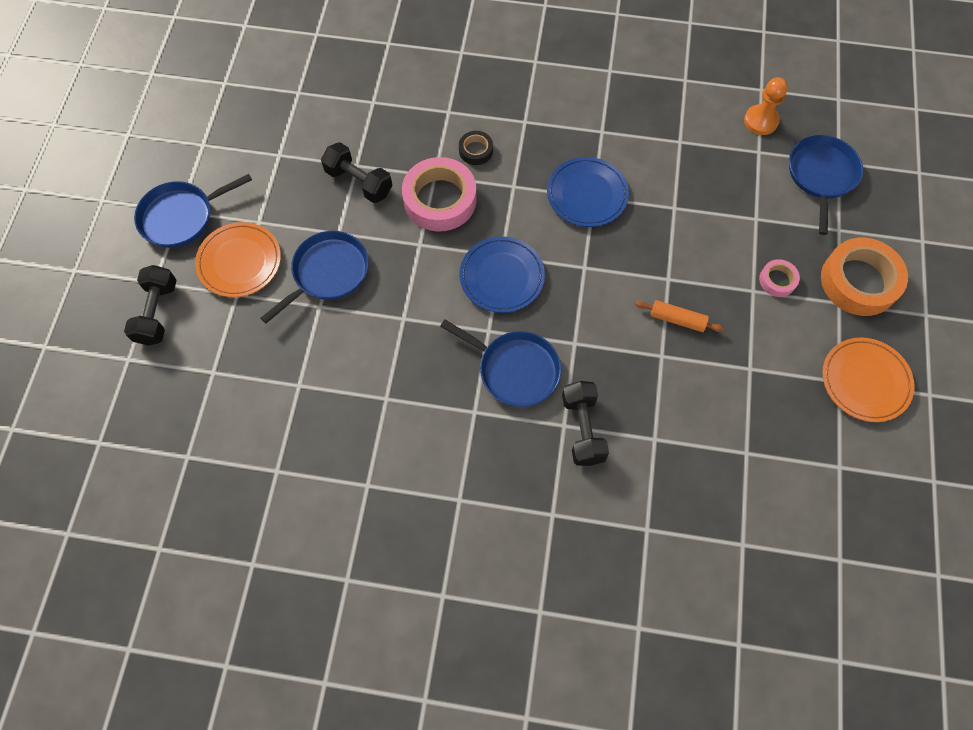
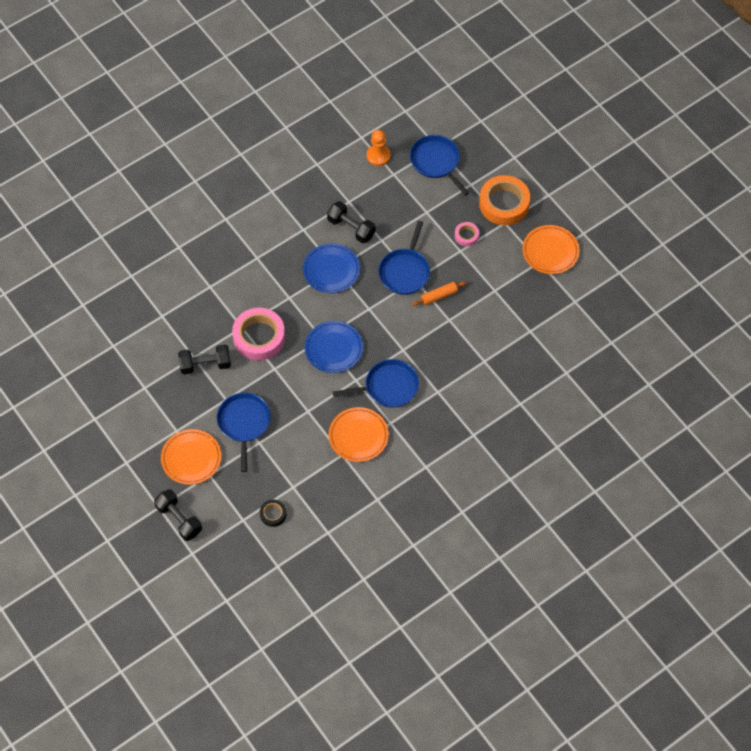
camera: 45 degrees left, 5 degrees down
(181, 217) = (131, 464): blue pan -> blue pan (405, 271)
(425, 394) = (358, 436): none -> orange plate
(476, 150) = (248, 295): black tape -> black tape (273, 514)
(582, 429) = (447, 385): black dumbbell -> black dumbbell (351, 228)

